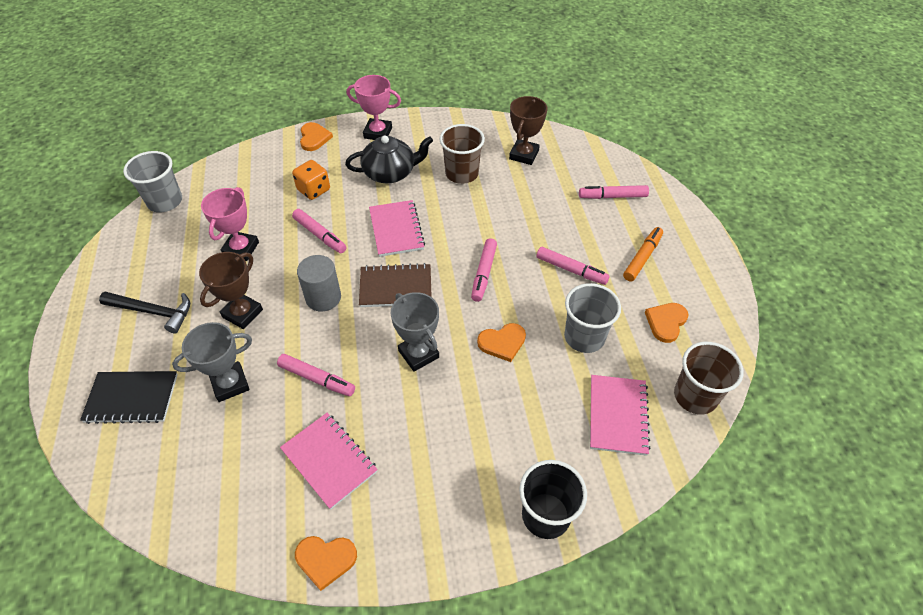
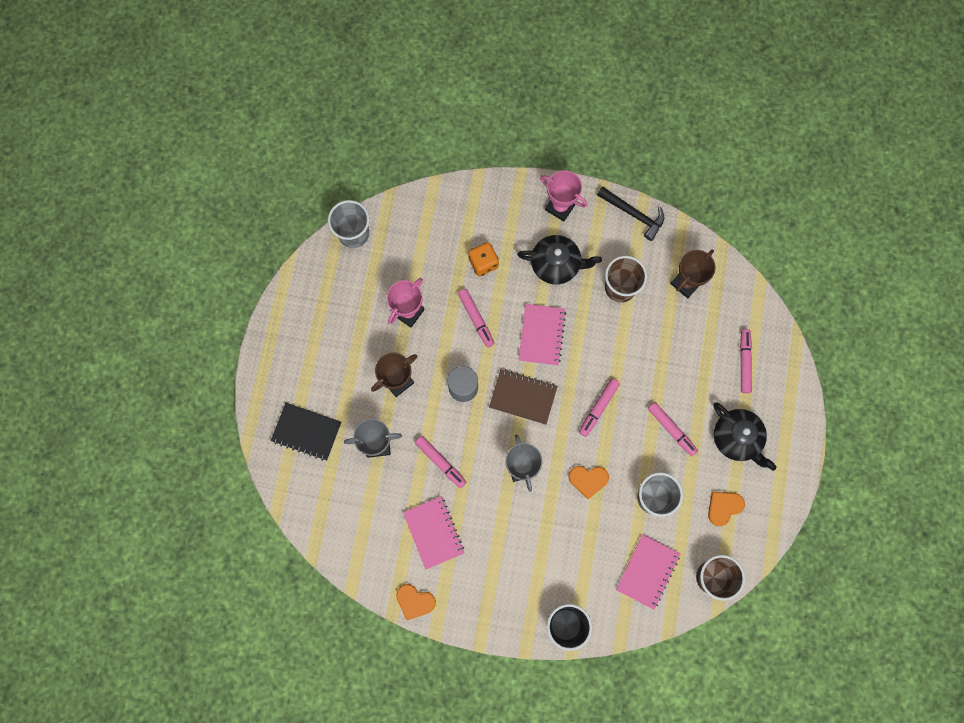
camera: 20 degrees right, 25 degrees up
(153, 312) = (330, 355): black hammer -> black hammer (633, 214)
(314, 138) = (499, 194): orange heart -> none
(612, 196) = (744, 362): pink marker -> pink marker turned 75 degrees clockwise
(642, 257) = (737, 438): orange marker -> black teapot

